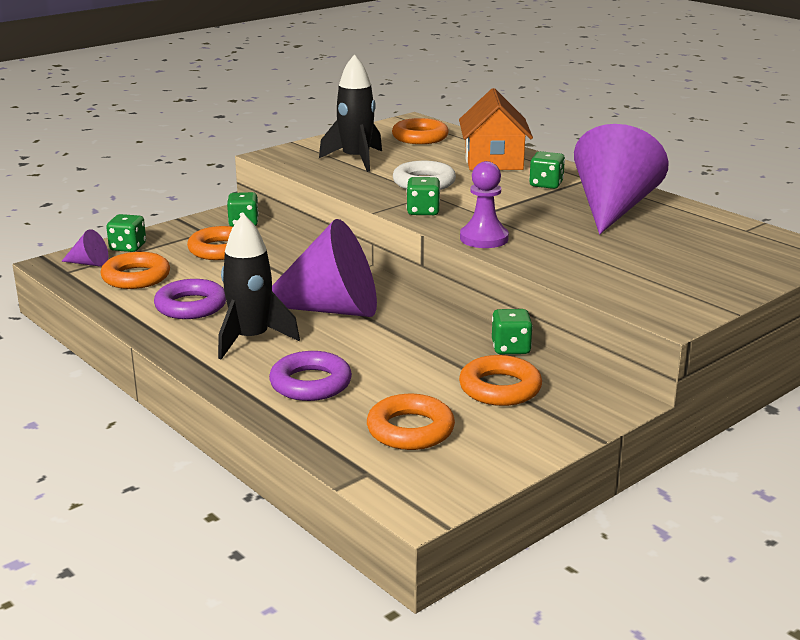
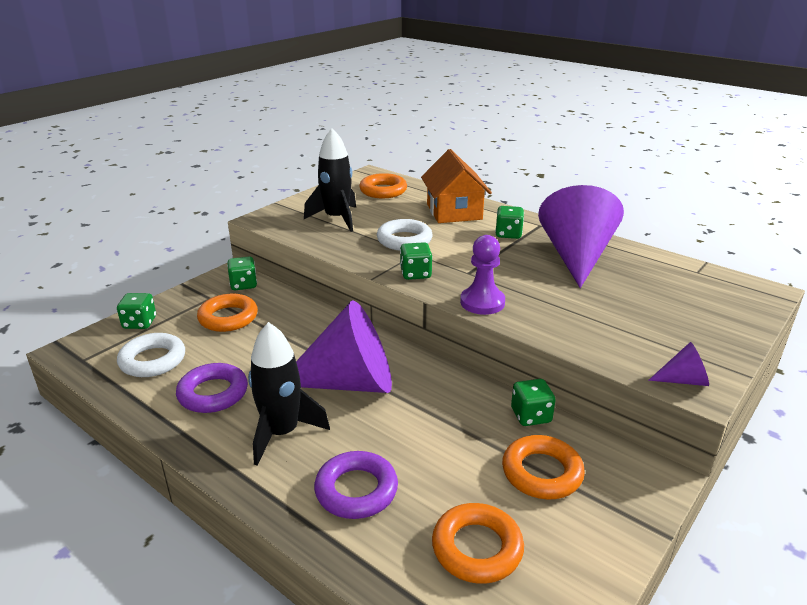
camera: 10 degrees left, 5 degrees up
(89, 263) = (103, 347): purple cone -> purple cone (683, 380)
(136, 277) = (153, 360): orange ring -> white ring

